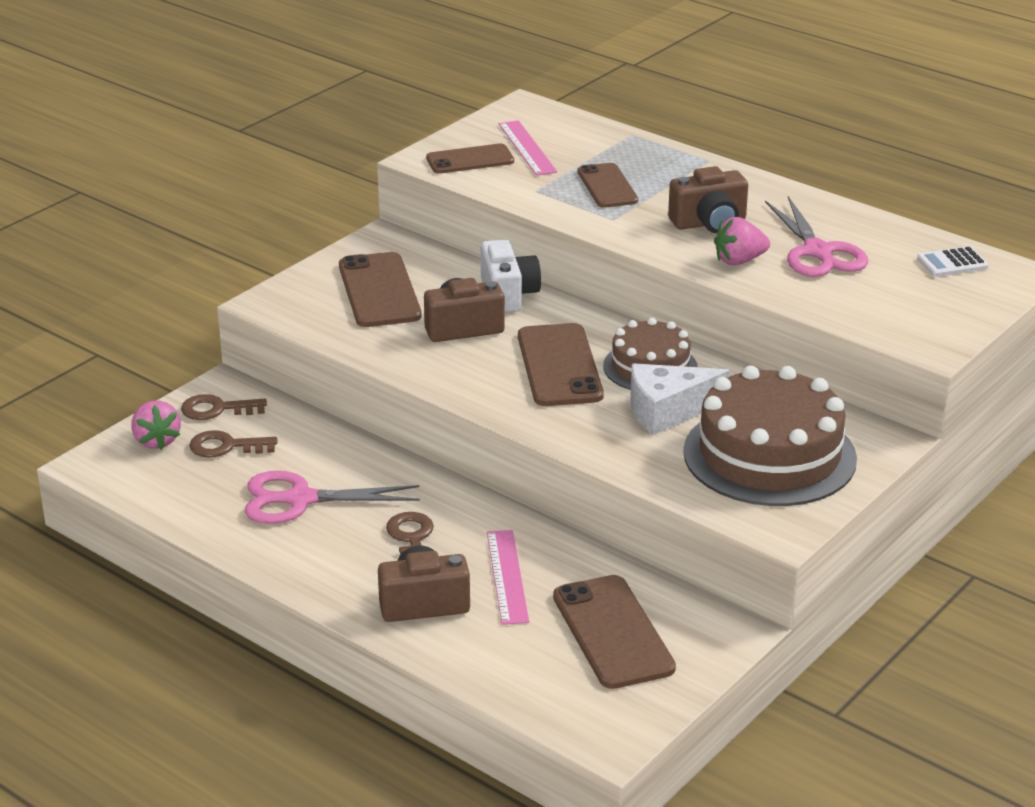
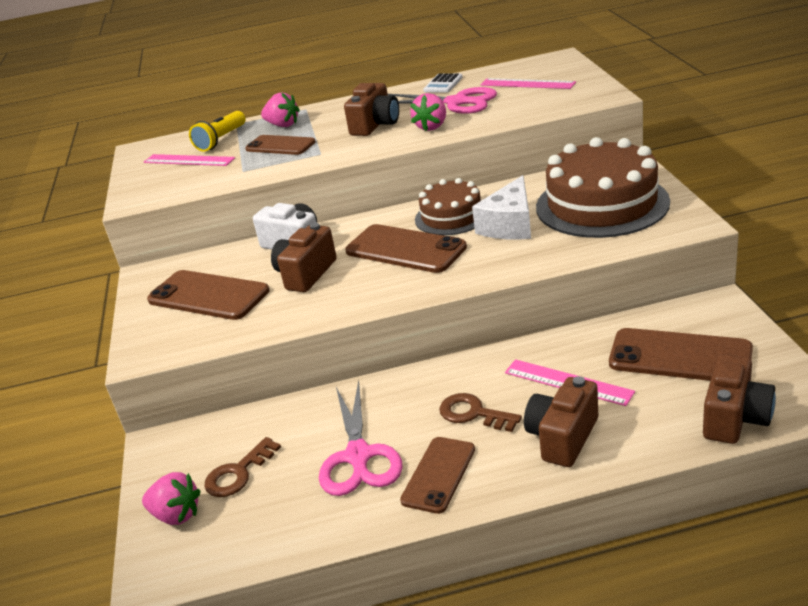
camera: 45 degrees left, 0 degrees up
(217, 409) = (183, 459): brown key -> none
(300, 499) = (358, 456): pink scissors -> pink scissors turned 45 degrees counterclockwise
(470, 160) = (166, 184): brown phone -> brown phone (438, 474)
(542, 697) = (735, 418): none -> brown camera
(586, 144) = (221, 140): none -> yellow flashlight
(655, 165) = (283, 125): none -> pink strawberry
(916, 280) = (527, 84): none -> pink ruler
(952, 263) = (523, 71): white calculator -> white calculator (443, 84)

